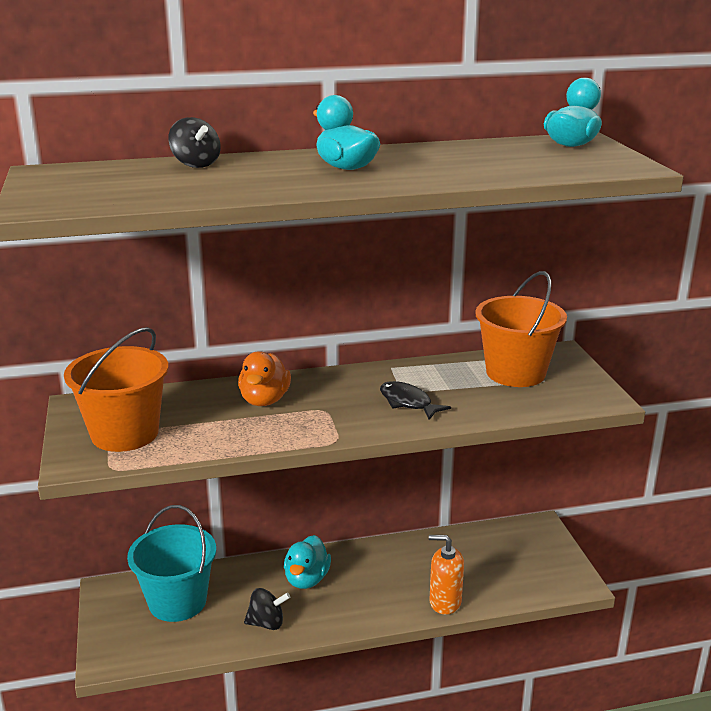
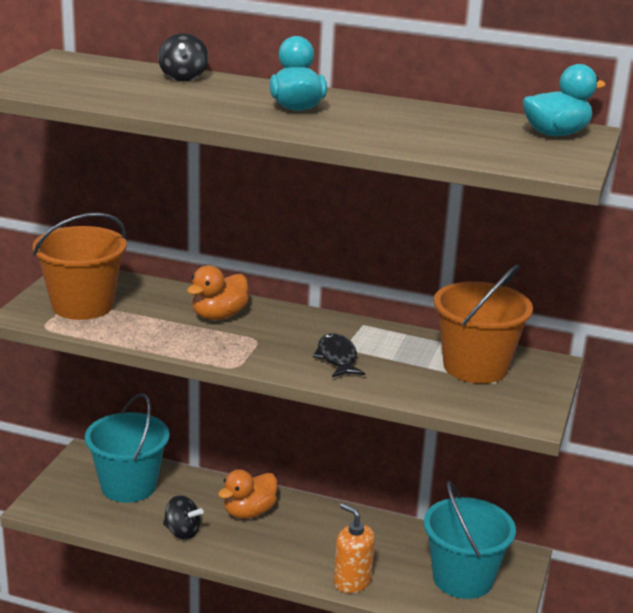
camera: 30 degrees right, 0 degrees up
(307, 579) = (249, 512): turquoise duck -> orange duck
(520, 561) = (463, 578): none -> turquoise bucket

